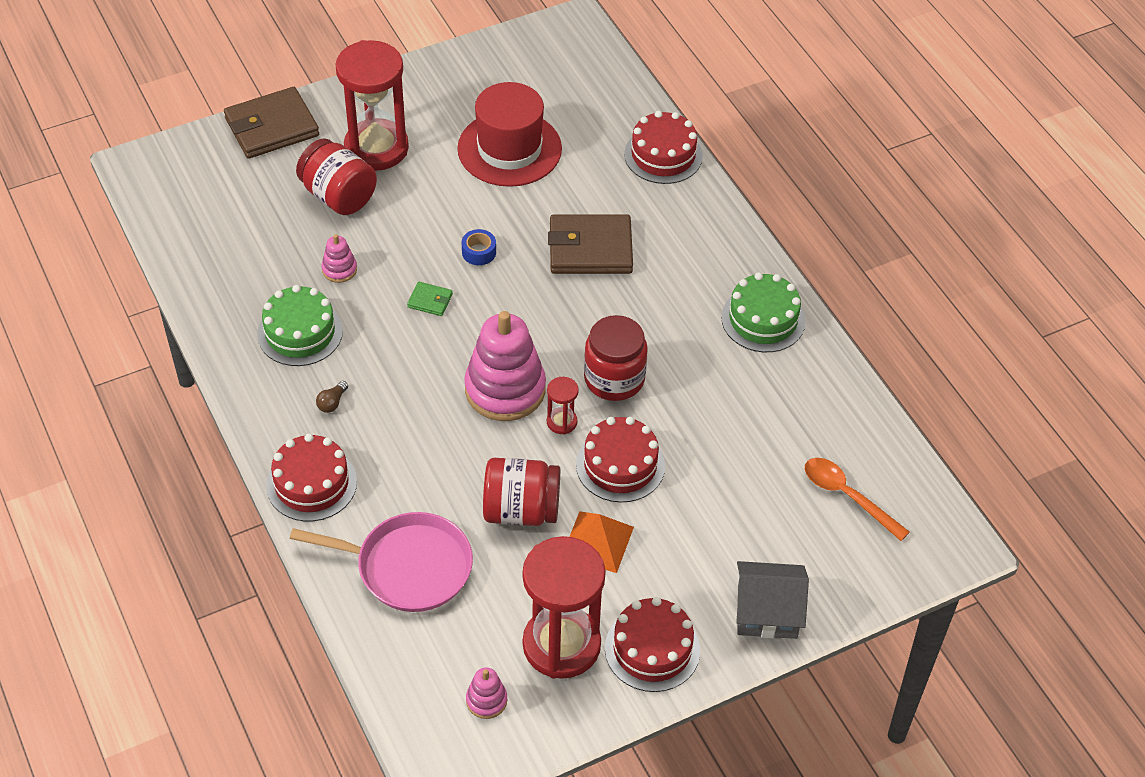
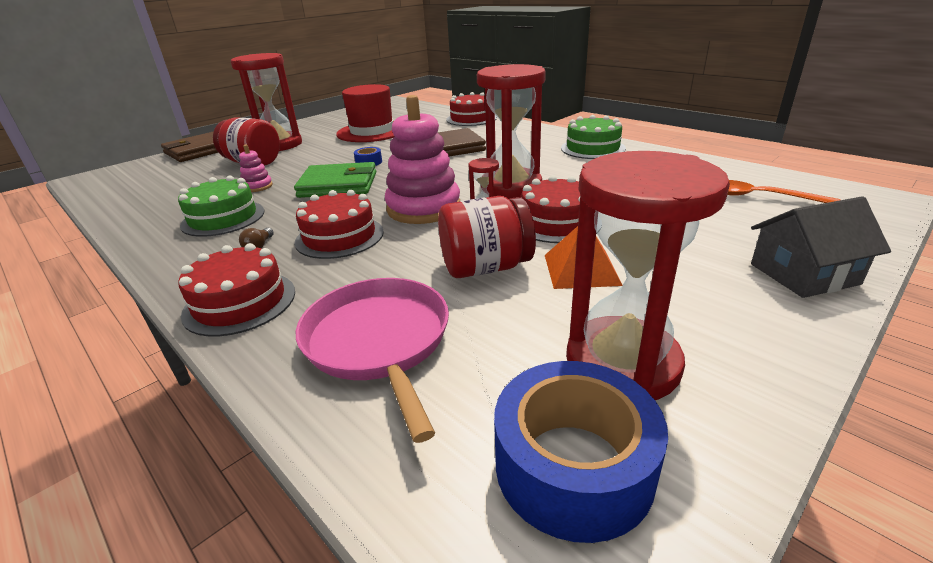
camera: 15 degrees left, 20 degrees down
(408, 567) = (379, 342): pink pan -> pink pan turned 105 degrees counterclockwise
(430, 301) = (338, 185): green wallet -> green wallet, size x2.23
(486, 700) = (573, 466): pink stacking toy -> blue tape
(614, 379) = (511, 187): red jar -> red hourglass
(652, 649) = (731, 336): red cake -> red cake (339, 237)

